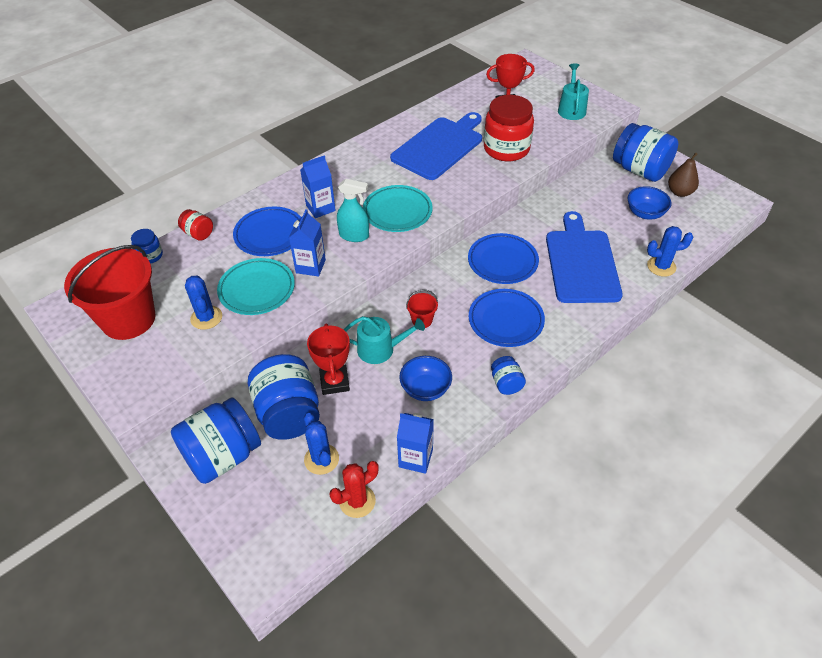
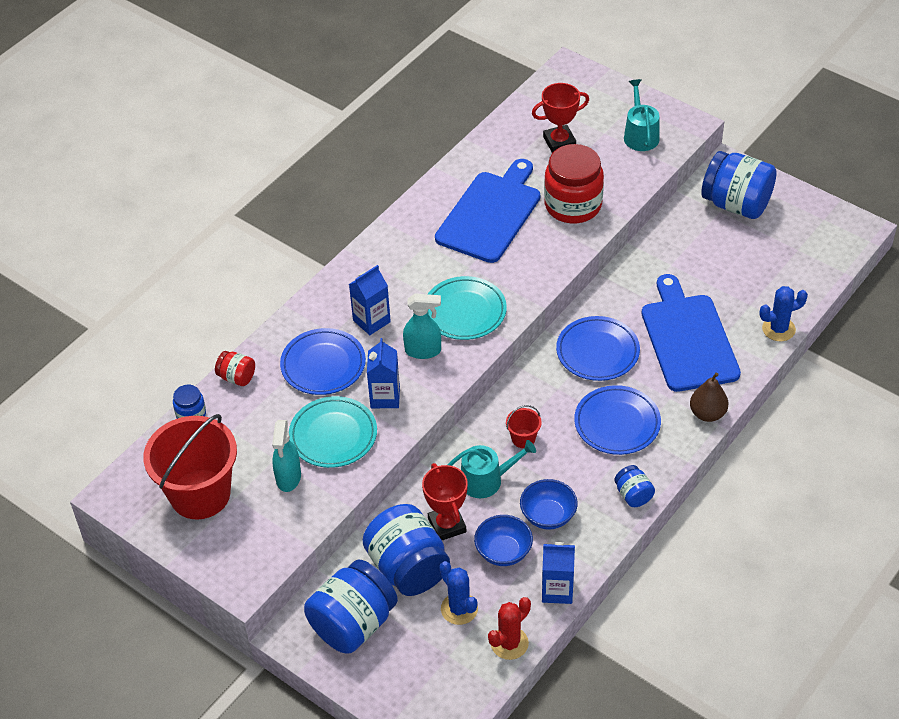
camera: 10 degrees left, 0 degrees up
(206, 318) = (288, 478): blue cactus -> turquoise spray bottle
(645, 213) = (751, 263): blue bowl -> blue bowl (503, 552)
(679, 192) = (787, 228): brown pear -> brown pear (707, 414)

